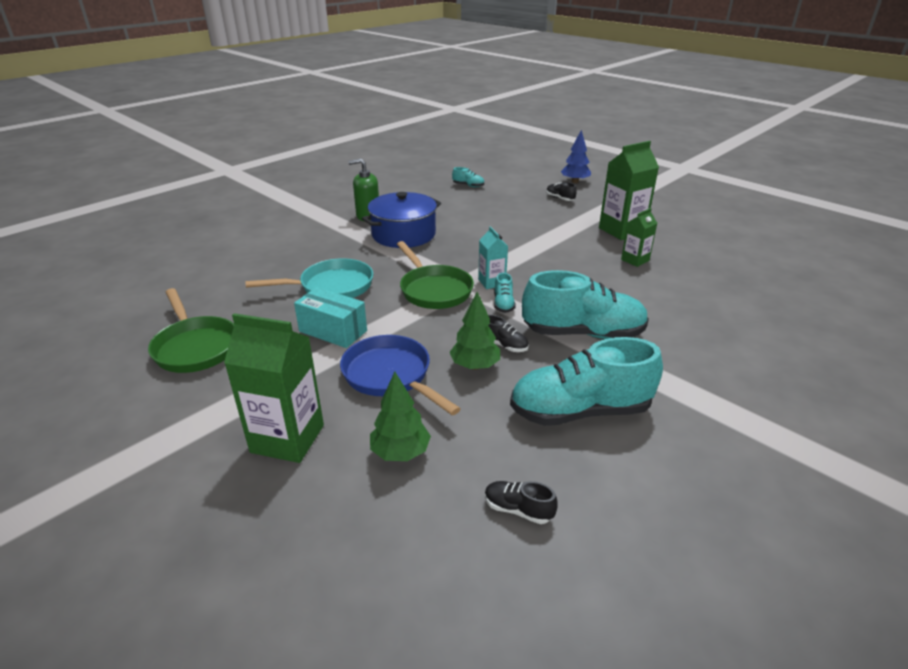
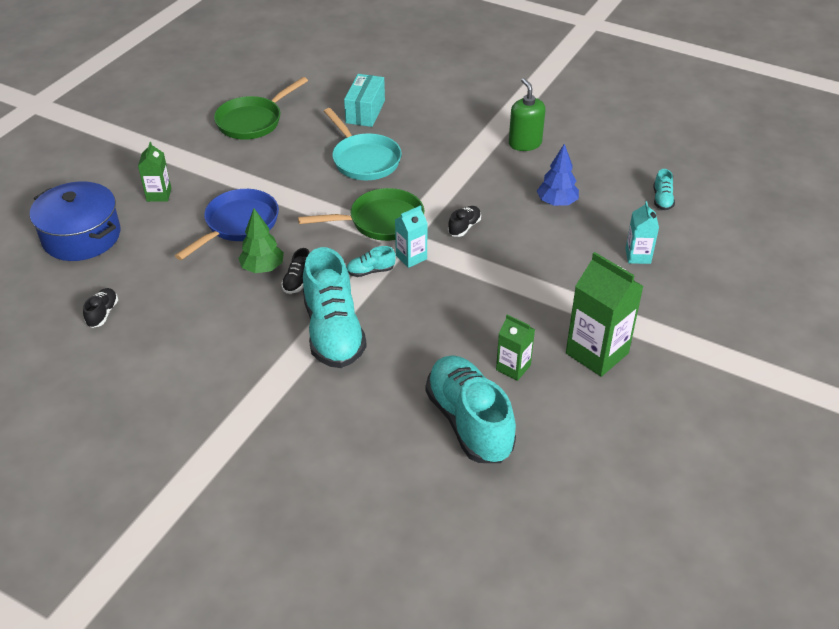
camera: 75 degrees right, 10 degrees up
(287, 439) = (159, 195): green carton -> green carton, size x0.56
(333, 331) = (293, 179): turquoise box -> turquoise box (365, 112)
(400, 452) = (152, 248): green tree -> none
(403, 234) = (492, 177): blue pot -> blue pot (81, 236)
(434, 290) = (381, 221): green pan -> green pan turned 150 degrees counterclockwise
(524, 202) = (638, 256): none -> turquoise carton
(560, 198) = (672, 287): black shoe -> black shoe (464, 227)
(575, 182) = (747, 297): blue tree -> blue tree (556, 203)
(580, 411) = (213, 337): turquoise shoe -> turquoise shoe (469, 422)

